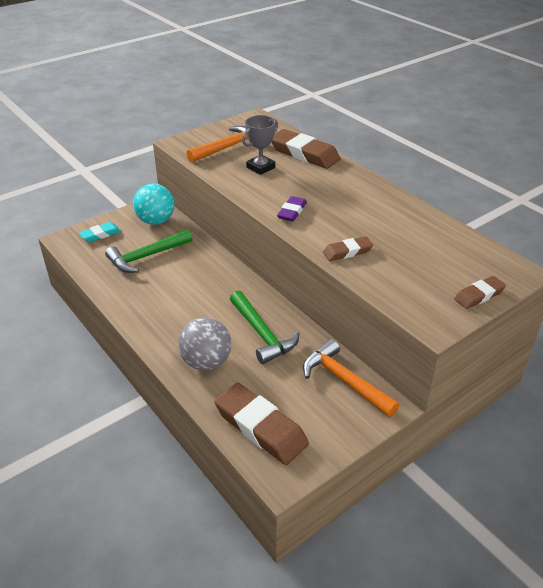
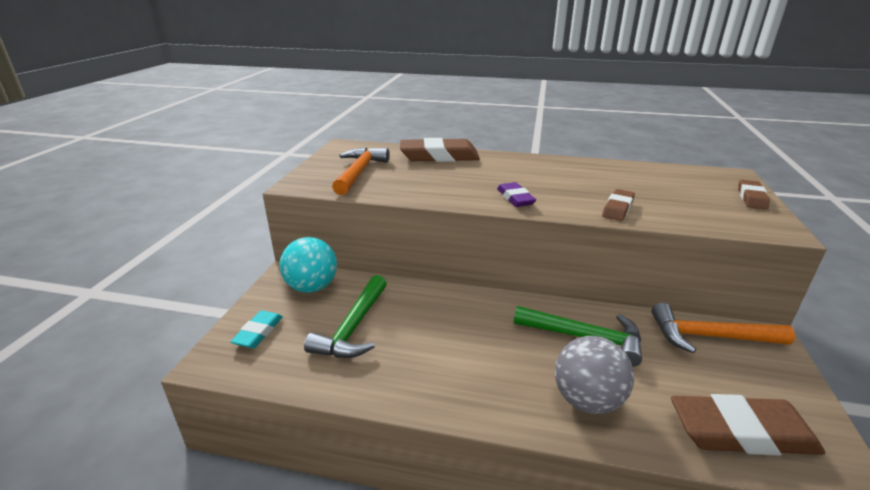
camera: 40 degrees left, 10 degrees down
(260, 167) = (421, 177): grey trophy -> none

